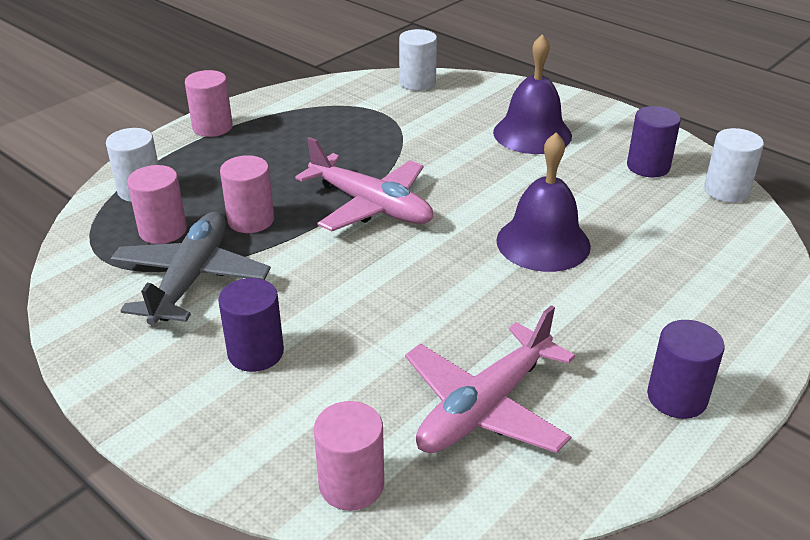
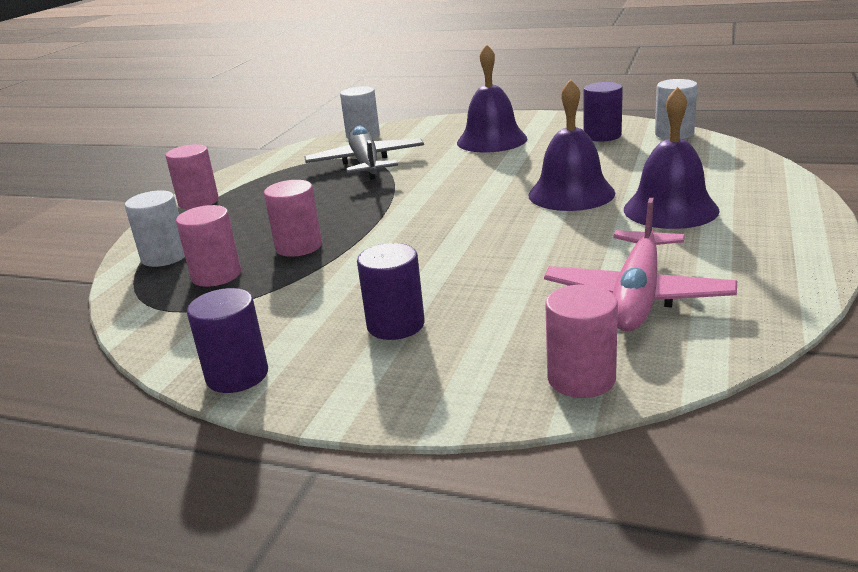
camera: 20 degrees left, 10 degrees down
(191, 278) = (279, 297): grey plane -> grey plane (366, 163)
(371, 206) = (401, 210): pink plane -> none
(619, 303) = (670, 209): none -> purple bell
(677, 397) = (776, 246): purple cylinder -> purple cylinder (237, 375)

